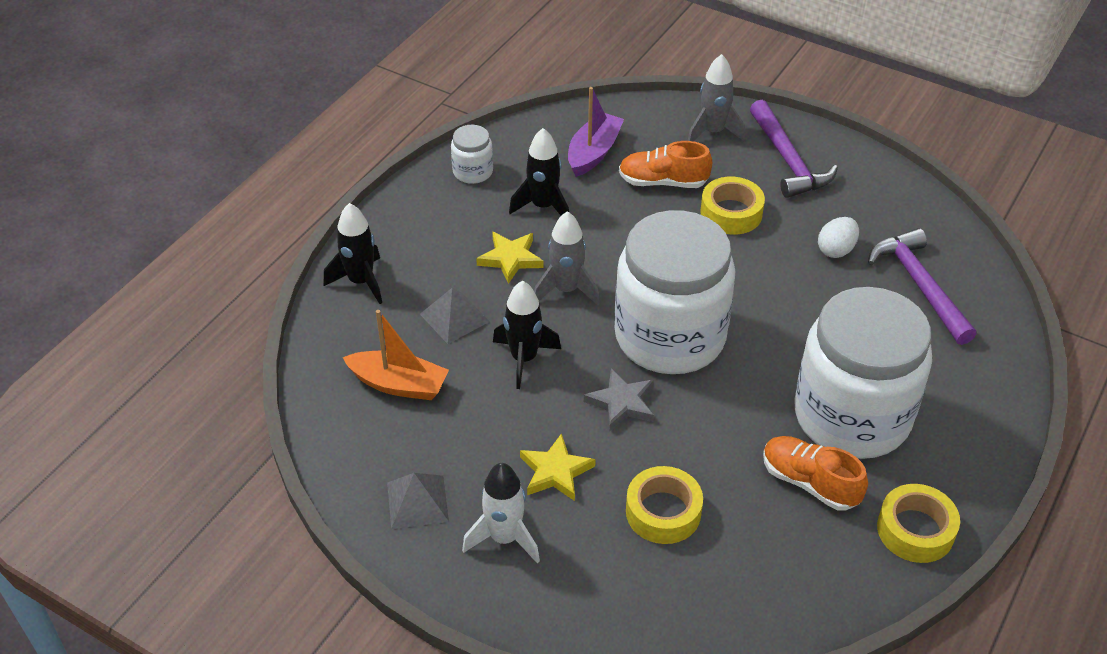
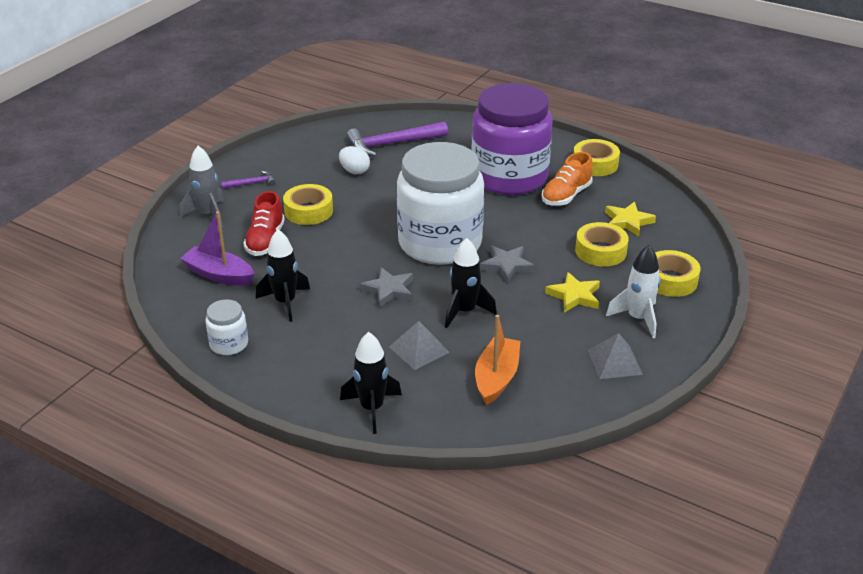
camera: 90 degrees left, 10 degrees down
(510, 259) = (349, 320): yellow star -> yellow star (628, 222)
(566, 290) = (389, 290): grey rocket -> grey star
(593, 590) = (670, 280): none -> yellow tape
(663, 182) = (265, 240): orange shoe -> red shoe
(788, 160) = (252, 183): purple hammer -> purple hammer, size x0.50
(852, 416) = (509, 177): white jar -> purple jar

